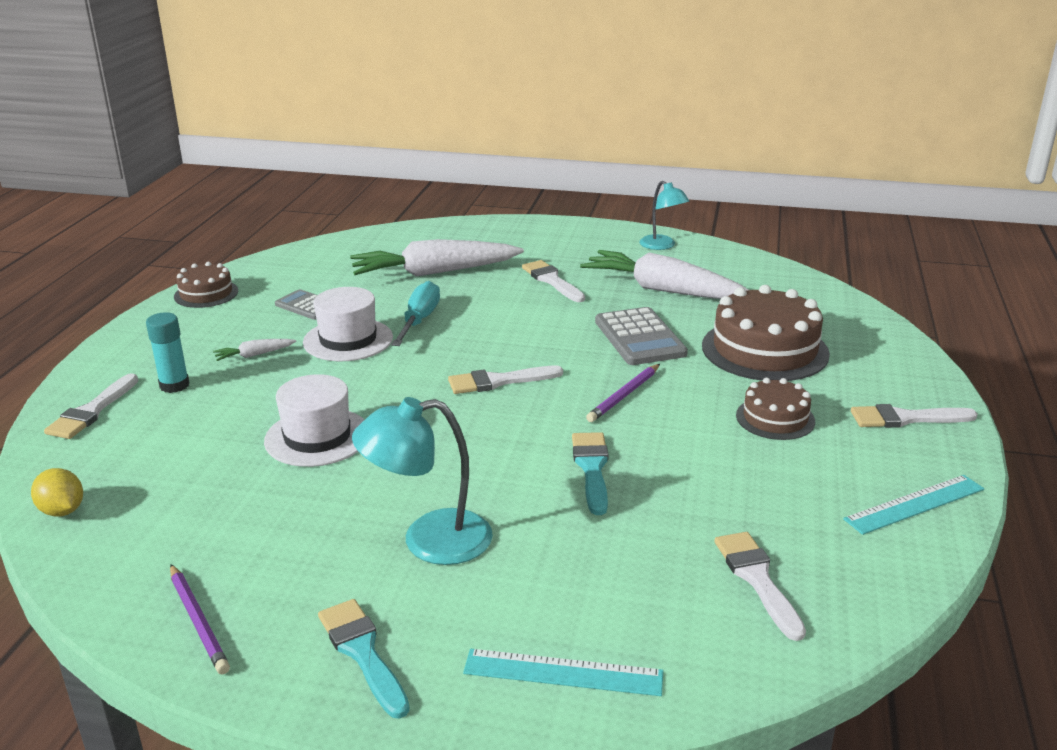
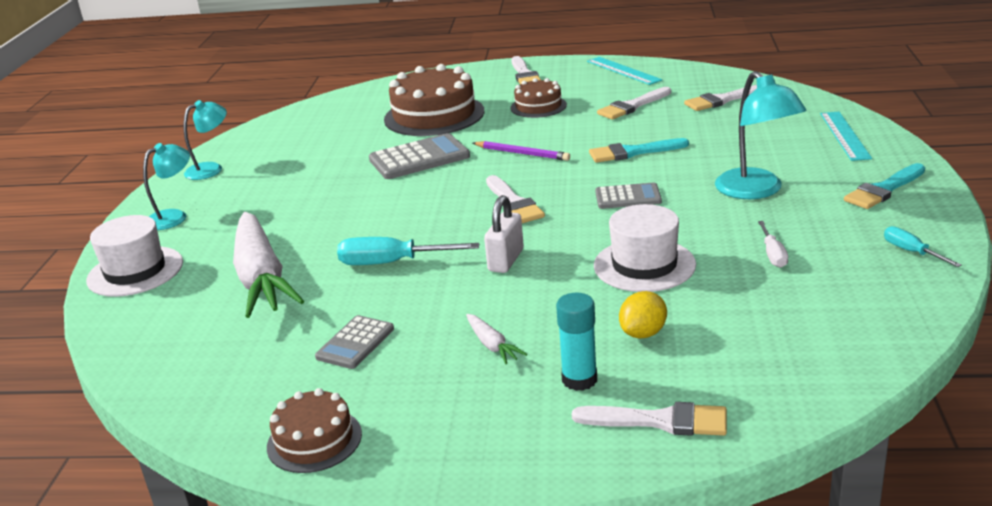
camera: 95 degrees left, 0 degrees up
(62, 511) = (842, 365): yellow lemon -> yellow lemon (643, 333)
(198, 621) = (911, 252): purple pencil -> turquoise screwdriver
(274, 517) = (773, 254): none -> white screwdriver
(348, 340) = (444, 294): white hat -> white hat (135, 271)
(383, 369) = (506, 260): none -> white padlock
(470, 448) = (628, 197): none -> grey calculator
(552, 281) = (293, 209): white brush -> white brush (632, 106)
(567, 238) = (174, 217): none -> turquoise lamp
(663, 290) = (320, 158): white carrot -> none

